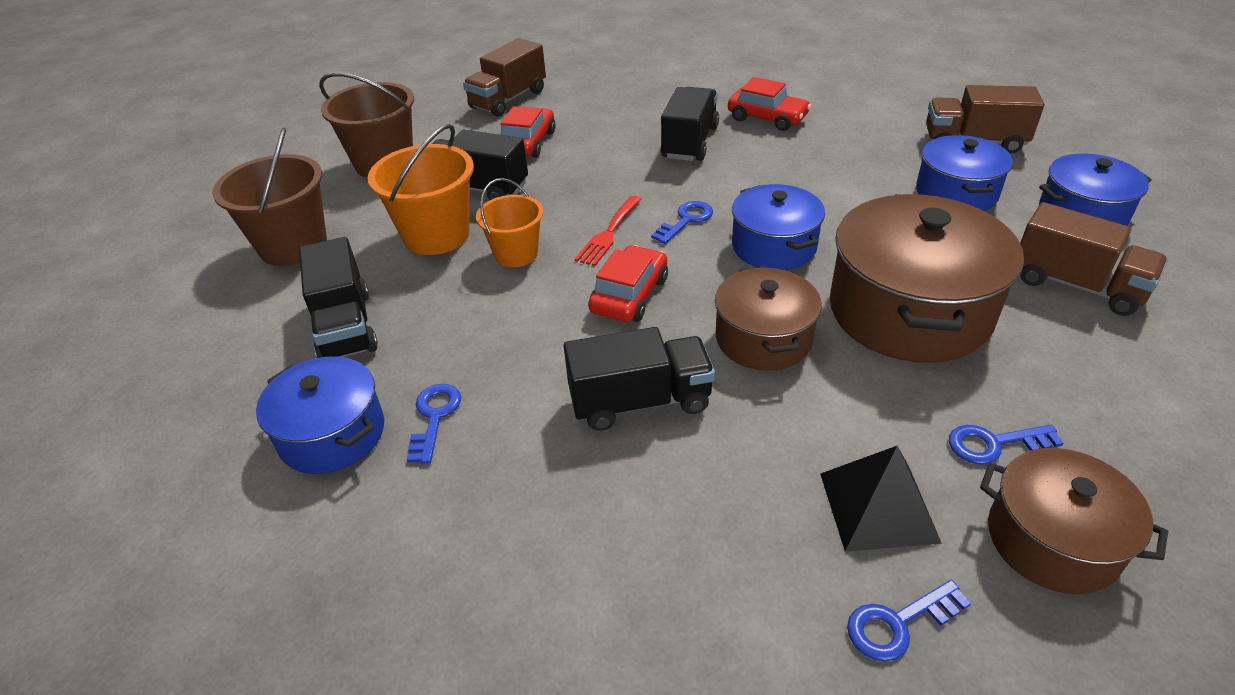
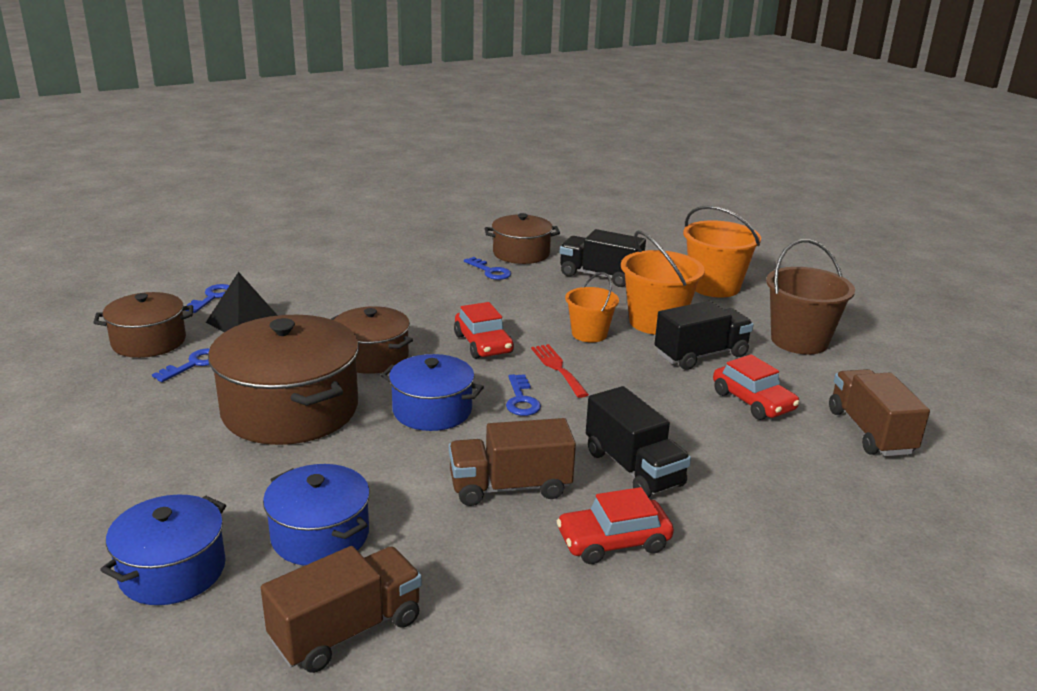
camera: 130 degrees right, 15 degrees down
(293, 245) = (714, 286): brown bucket -> orange bucket
(332, 434) = (521, 253): blue pot -> brown pot
(640, 401) = (404, 309): black truck -> none
(1076, 285) = (163, 484): brown truck -> brown truck (510, 487)

